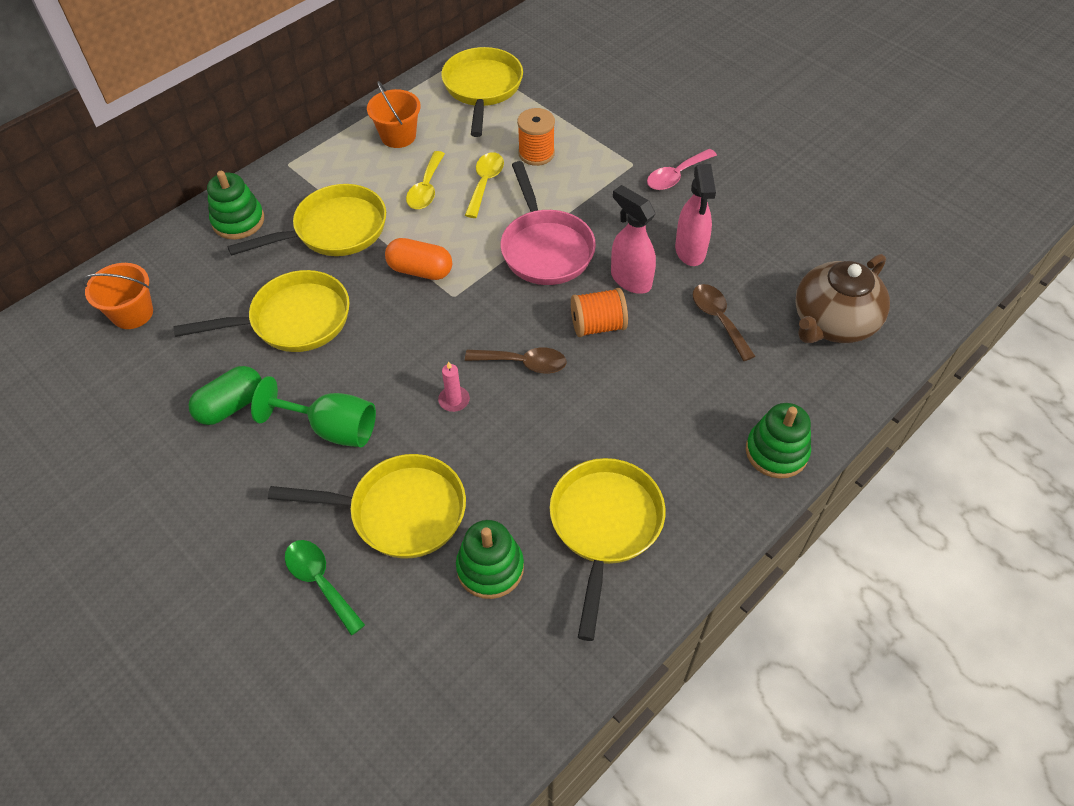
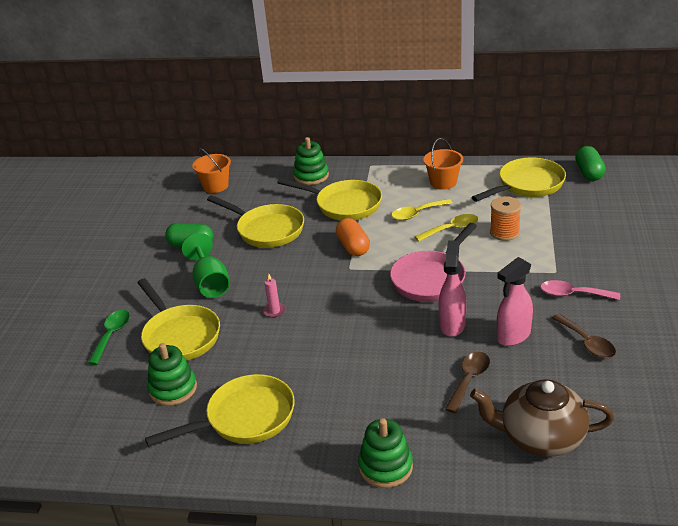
camera: 55 degrees right, 20 degrees down
(517, 42) = (589, 173): none -> green capsule
(523, 363) = (331, 320): brown spoon -> brown spoon (587, 343)
(598, 325) = (396, 332): orange spool -> none

